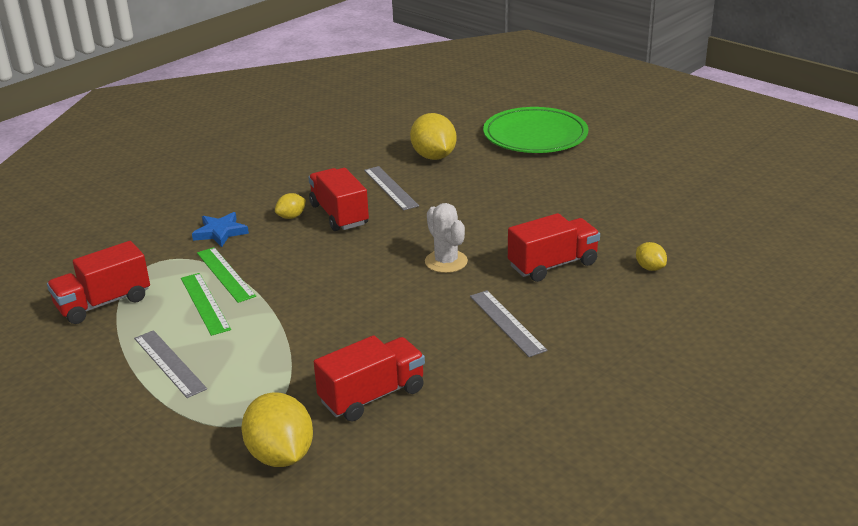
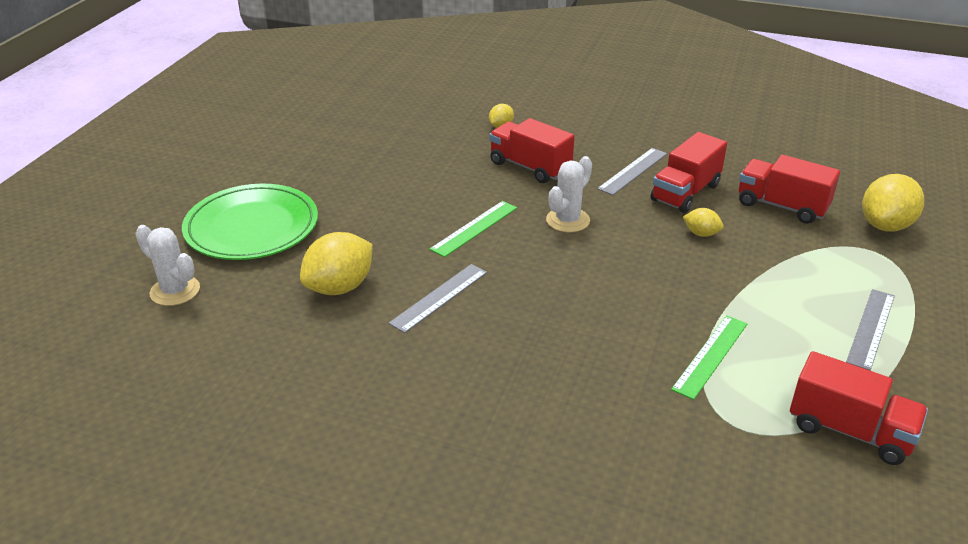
camera: 115 degrees left, 5 degrees up
(205, 303) = (770, 347): green ruler -> green ruler (474, 228)
(220, 232) = (635, 401): blue star -> none
(291, 217) = (556, 353): yellow lemon -> yellow lemon (701, 234)
(339, 215) = (527, 316): red truck -> red truck (685, 193)
(475, 109) = (175, 291): none -> white cactus

